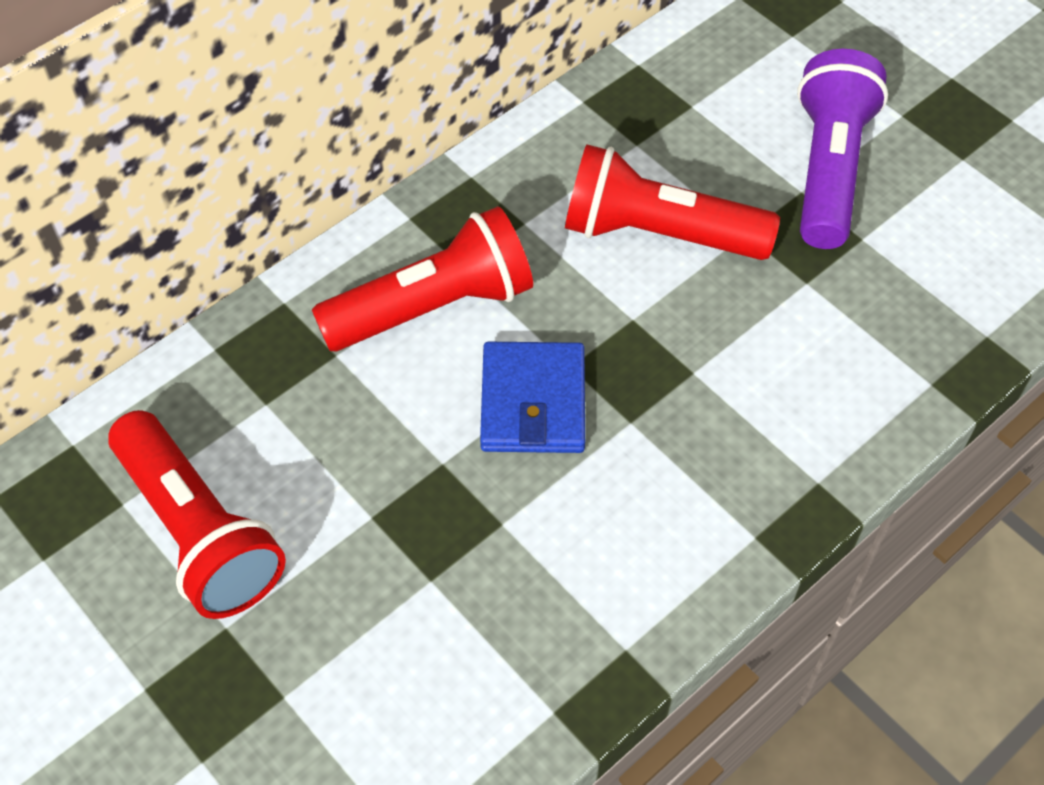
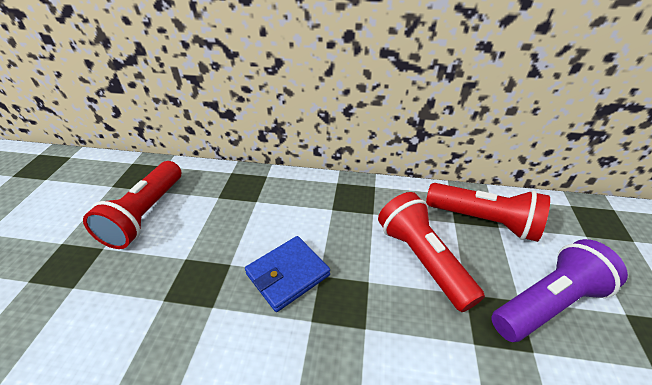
camera: 50 degrees right, 15 degrees down
(433, 307) = (304, 213): red flashlight -> red flashlight (483, 221)

